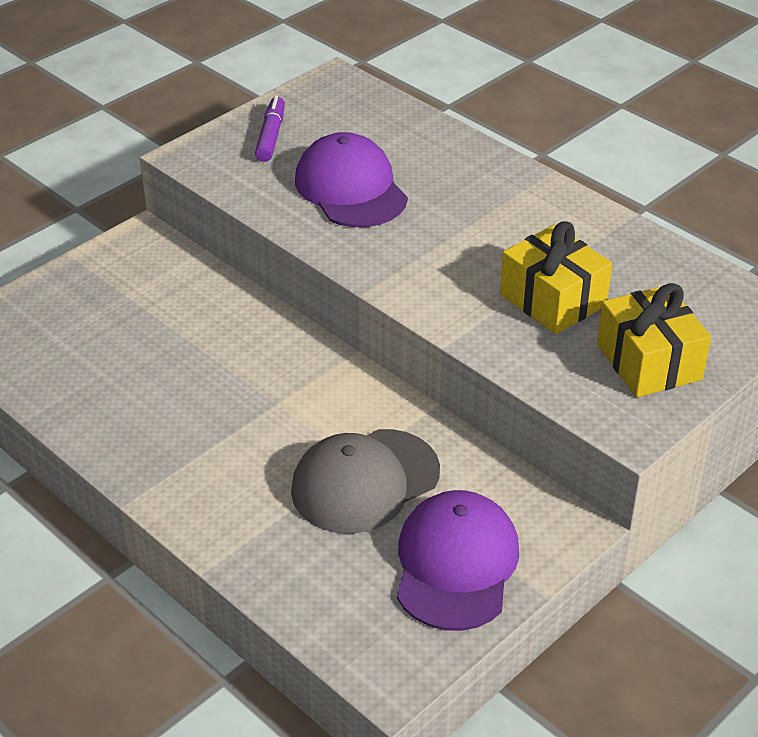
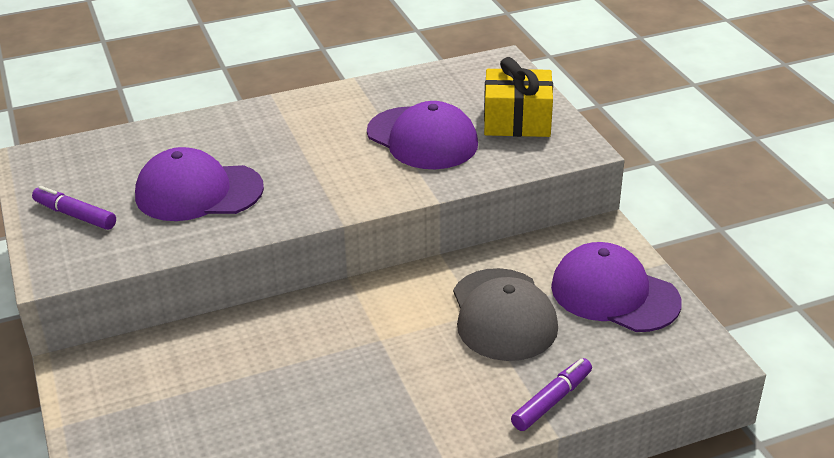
camera: 65 degrees left, 5 degrees down
(250, 556) = (552, 401): none -> purple marker
(553, 300) = (422, 138): yellow gift -> purple cap

